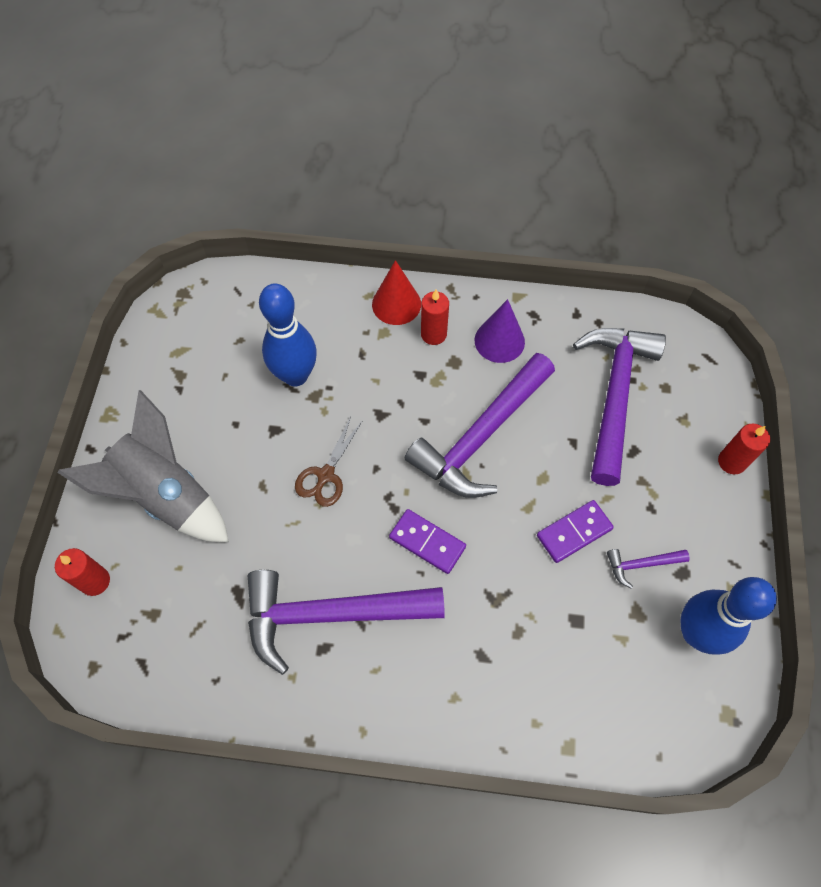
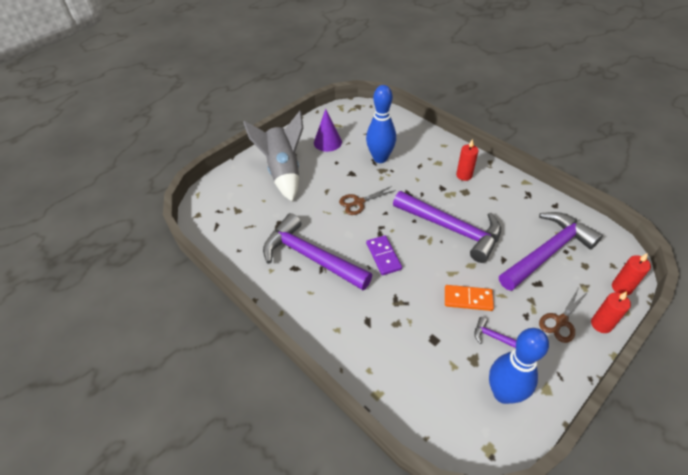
camera: 40 degrees right, 15 degrees down
(95, 581) = (227, 186): red candle -> red candle (621, 287)
(396, 304) = (455, 155): red cone -> none
(481, 436) = (452, 229): purple hammer -> purple hammer turned 135 degrees counterclockwise
(499, 341) = (498, 195): purple cone -> purple cone (327, 142)
(574, 532) = (468, 299): purple domino -> orange domino
(691, 488) = (561, 321): none -> brown scissors

